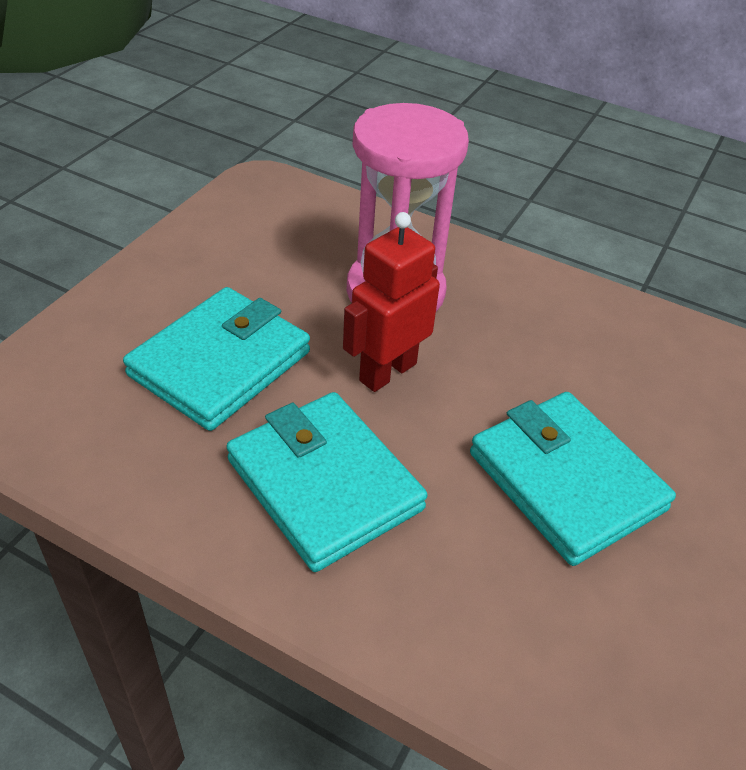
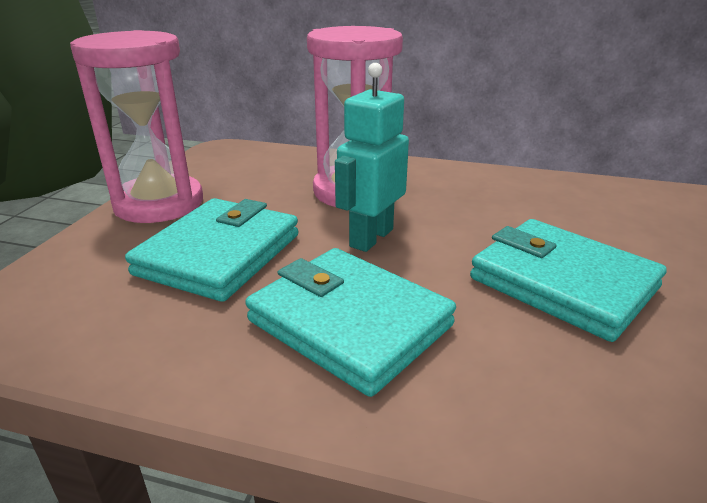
camera: 10 degrees left, 15 degrees down
(171, 270) = (159, 204): none -> pink hourglass
(387, 372) = (371, 238): red robot -> turquoise robot

